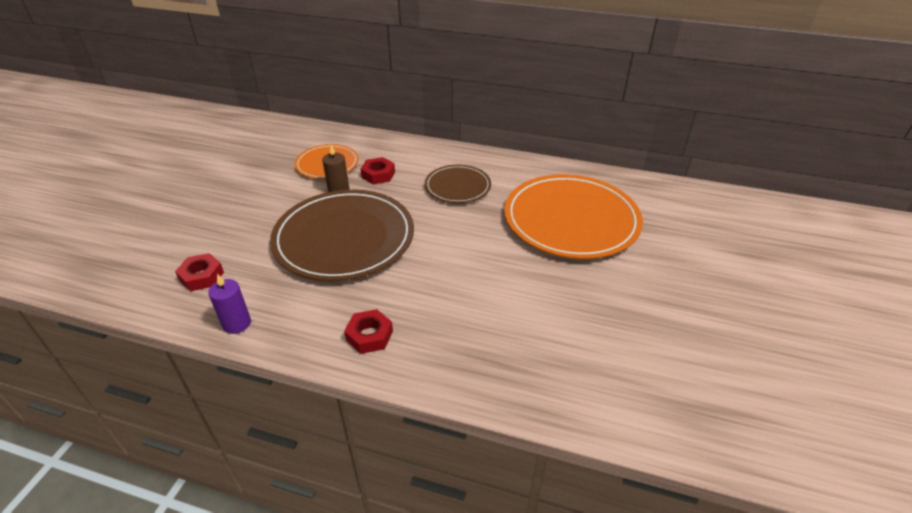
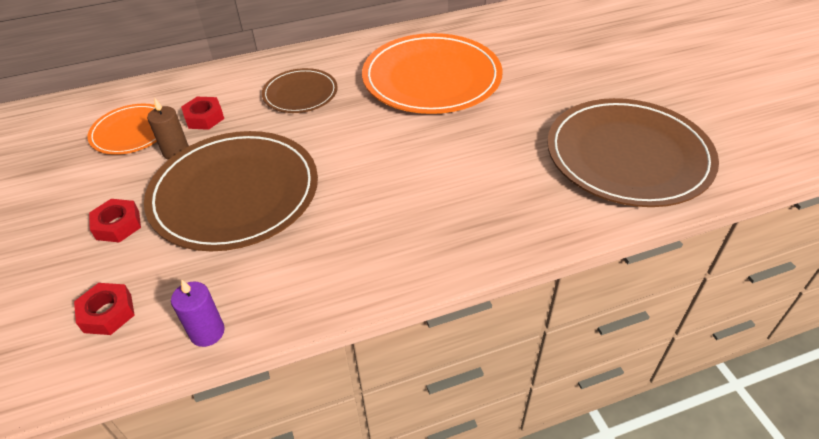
camera: 35 degrees left, 5 degrees up
(369, 335) = (358, 264): red nut -> red nut (118, 225)
(687, 379) = (628, 156): none -> brown plate

